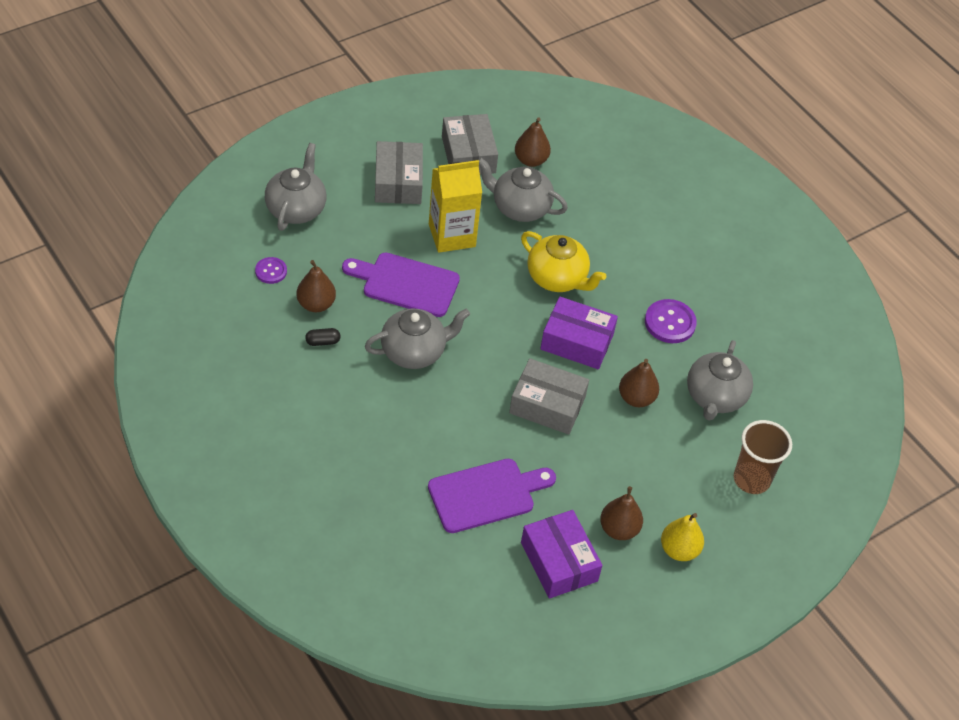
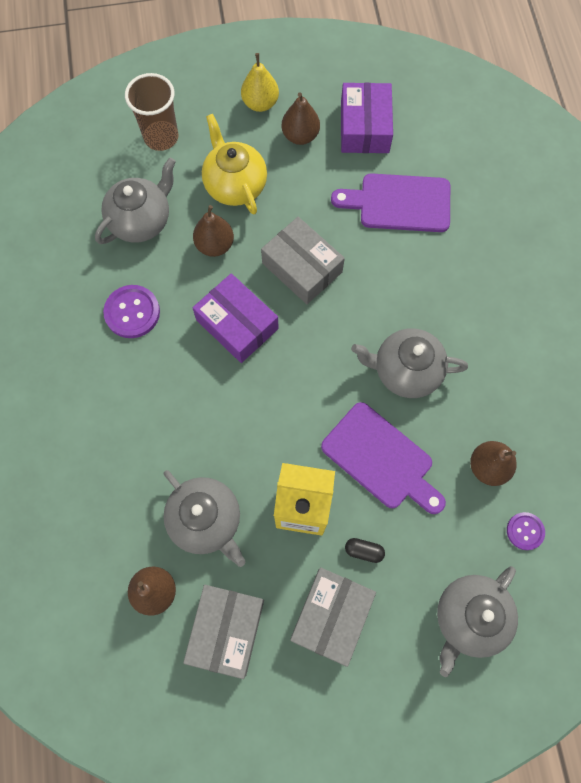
camera: 150 degrees left, 20 degrees up
(323, 342) = (495, 416): black capsule -> black capsule (364, 551)
(557, 278) = (215, 407): yellow teapot -> yellow teapot (235, 185)

